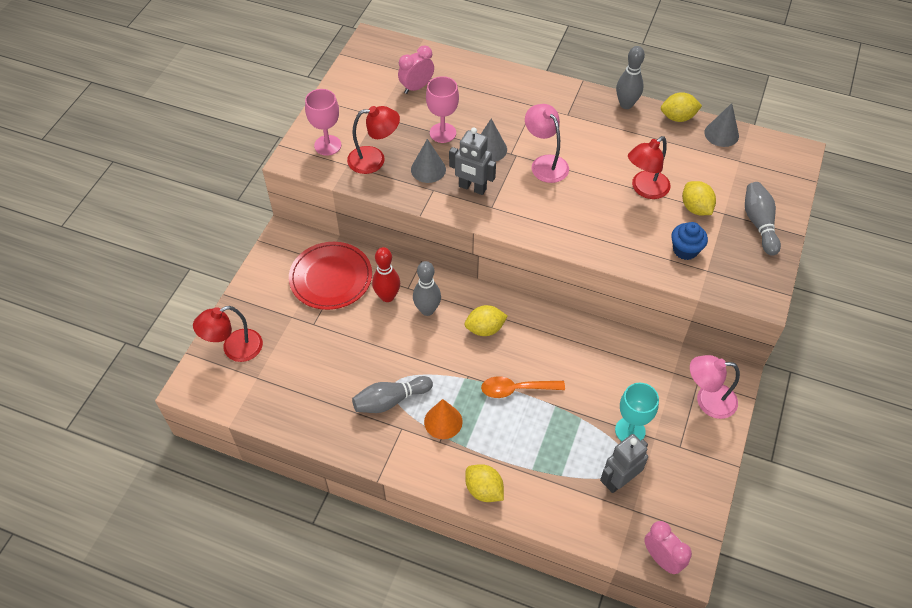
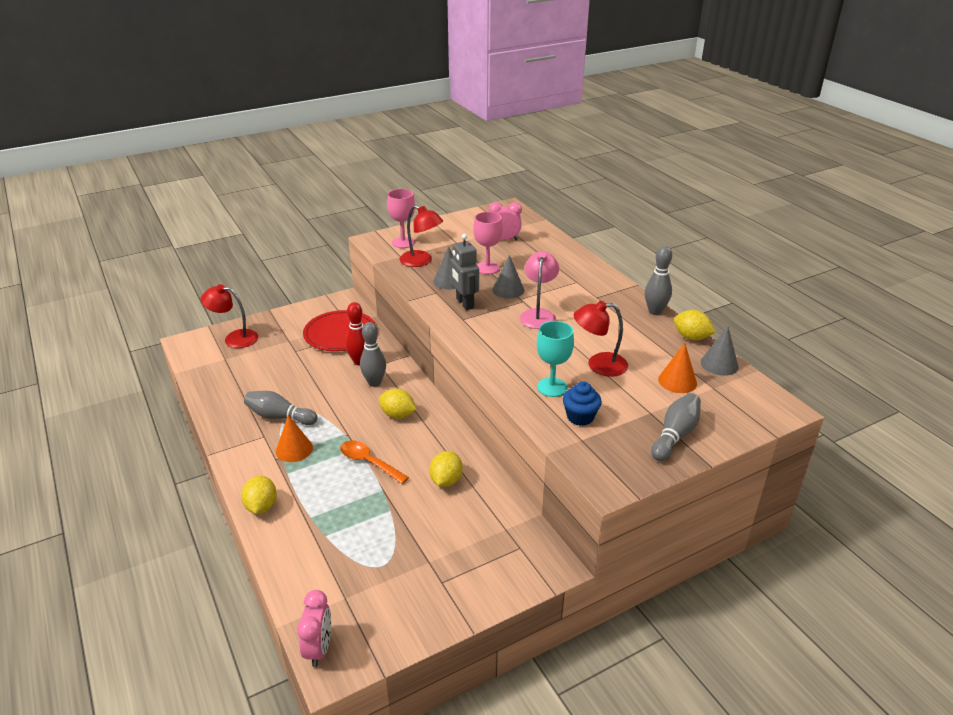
camera: 40 degrees right, 20 degrees down
(619, 480) = (362, 570): grey robot -> none
(630, 430) = (416, 543): turquoise goblet -> turquoise goblet (552, 387)
(695, 208) = (628, 397): yellow lemon -> yellow lemon (446, 480)
(707, 400) = (509, 566): pink lamp -> none
(711, 170) = (677, 381): none -> orange cone

